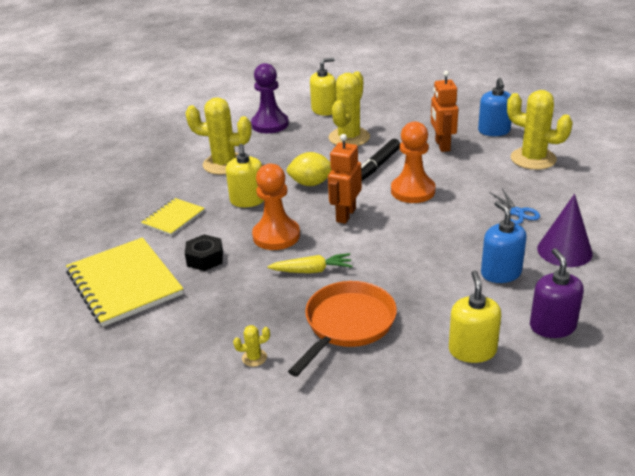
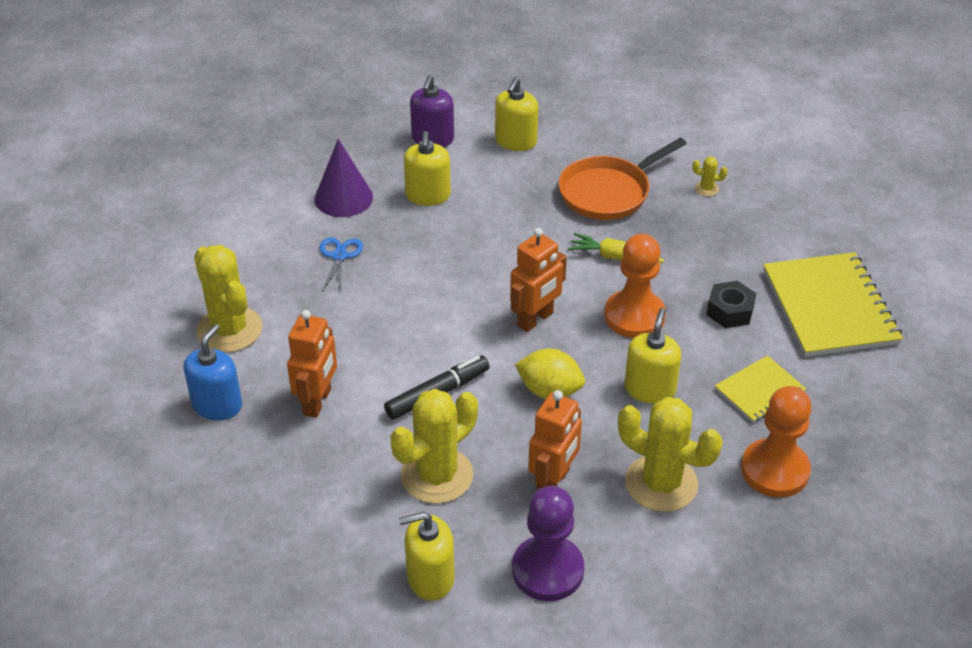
camera: 160 degrees left, 10 degrees up
(285, 150) = (553, 482): none -> orange robot
(412, 191) = (427, 329): orange pawn -> orange pawn (774, 470)
(501, 273) = (428, 195): blue soap dispenser -> yellow soap dispenser

